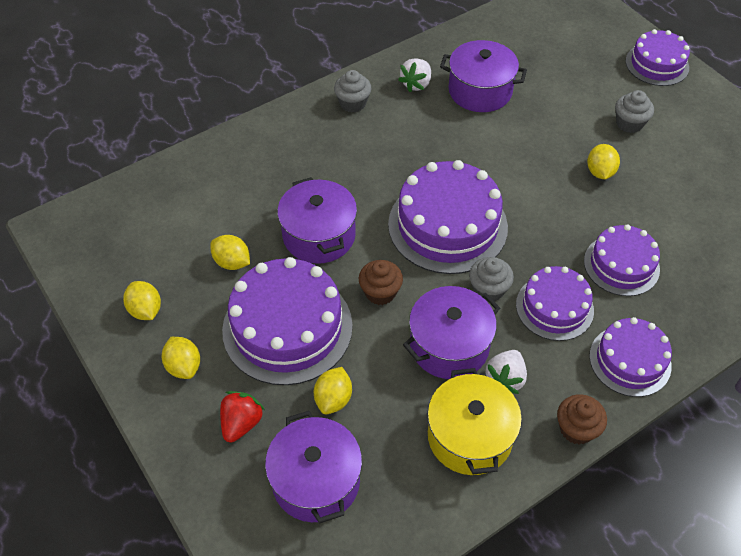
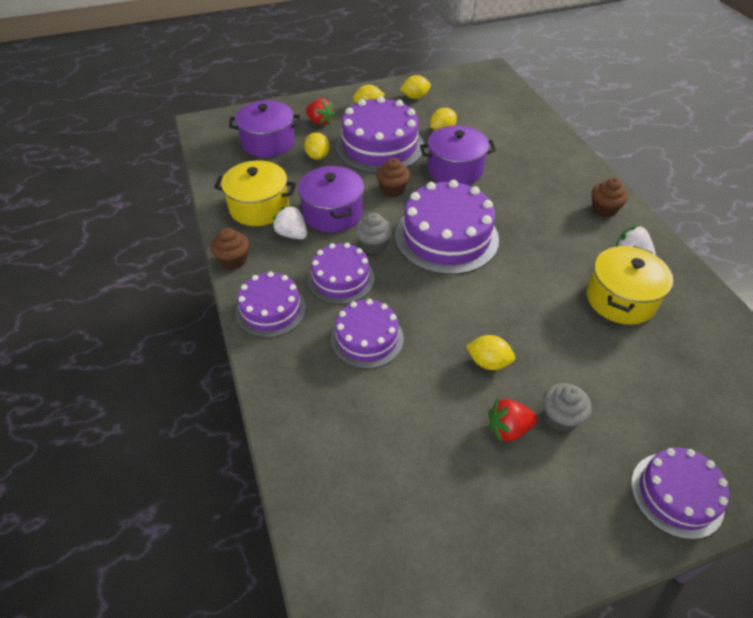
camera: 105 degrees right, 5 degrees down
(333, 399) = (317, 156): yellow lemon -> yellow lemon turned 45 degrees clockwise
(353, 103) = (604, 209): grey cupcake -> brown cupcake
(480, 91) = (620, 299): purple pot -> yellow pot
(659, 153) = (508, 429): none -> red strawberry

